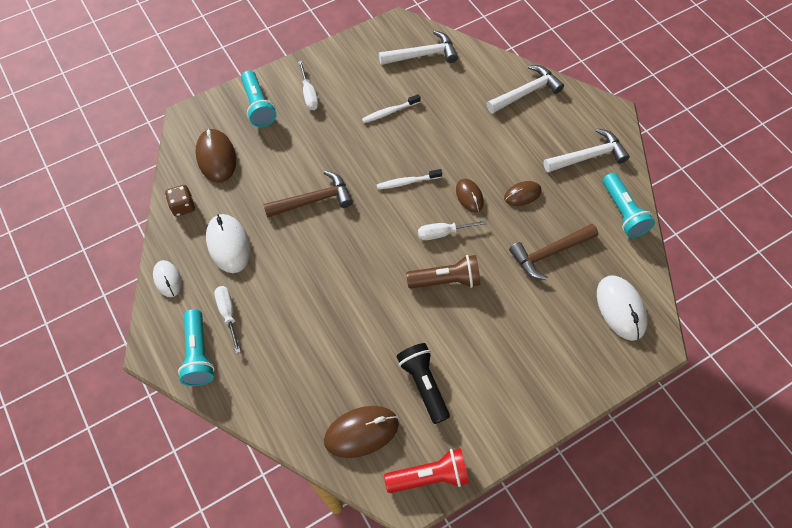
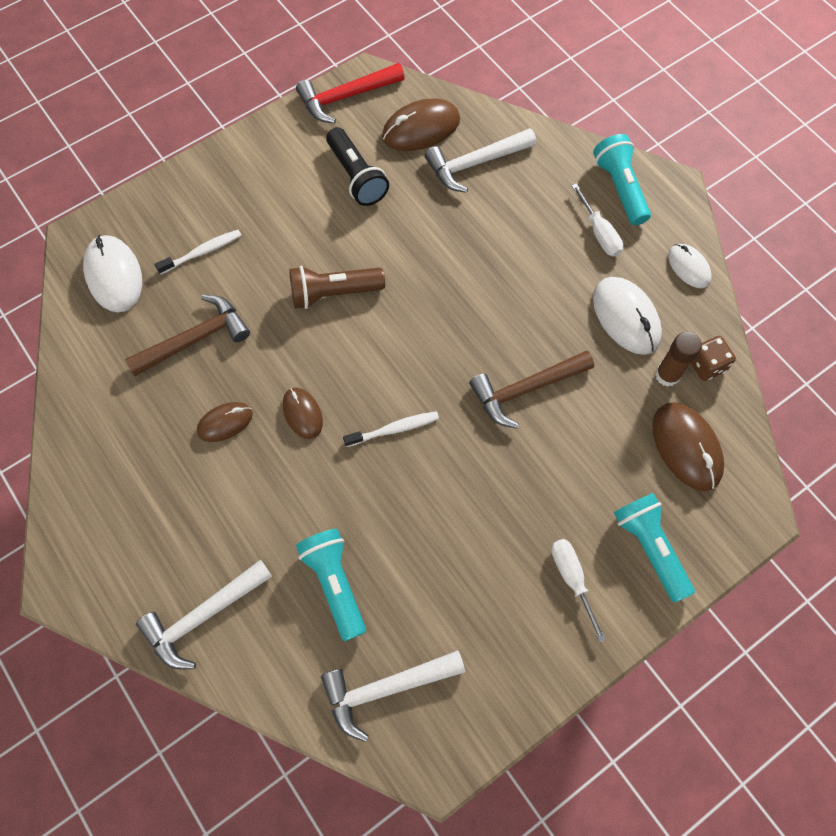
camera: 175 degrees right, 5 degrees up
(213, 202) = (667, 375): none -> brown glue stick
(389, 112) = (433, 554): white toothbrush -> white toothbrush (202, 252)
(429, 476) = (346, 97): red flashlight -> red hammer
(443, 233) = (339, 355): white screwdriver -> none
(588, 156) = (117, 496): white hammer -> white hammer (475, 163)
(623, 212) = (83, 406): turquoise flashlight -> turquoise flashlight (335, 584)

